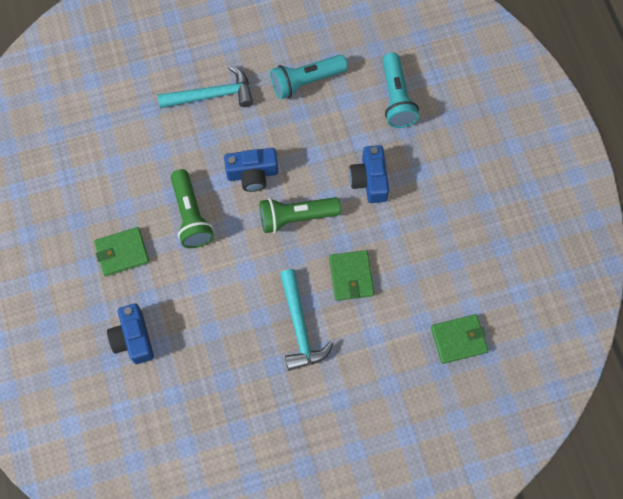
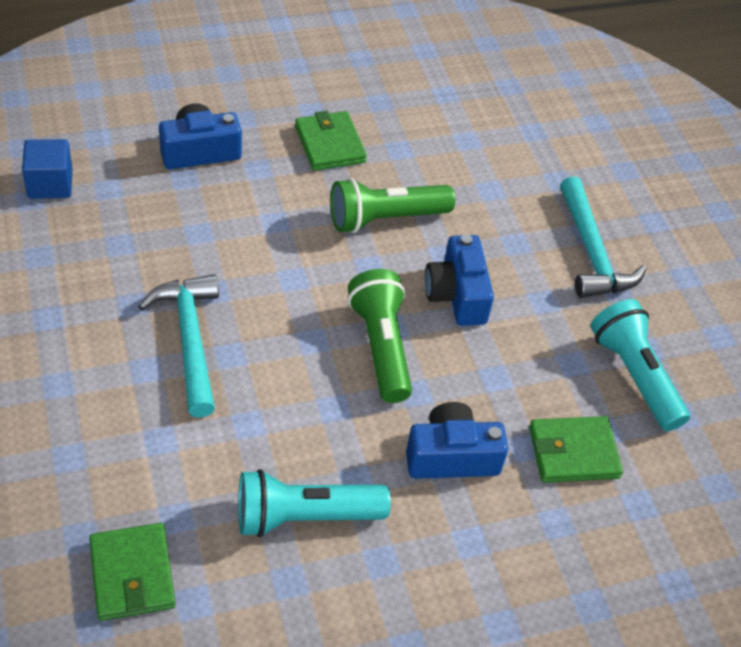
camera: 85 degrees right, 20 degrees down
(171, 435) = (50, 184): none -> blue cube
(300, 327) = (190, 340): turquoise hammer -> turquoise hammer turned 90 degrees clockwise
(351, 276) = (271, 415): green wallet -> green wallet (573, 453)
(396, 98) = (620, 512): turquoise flashlight -> turquoise flashlight (305, 516)

